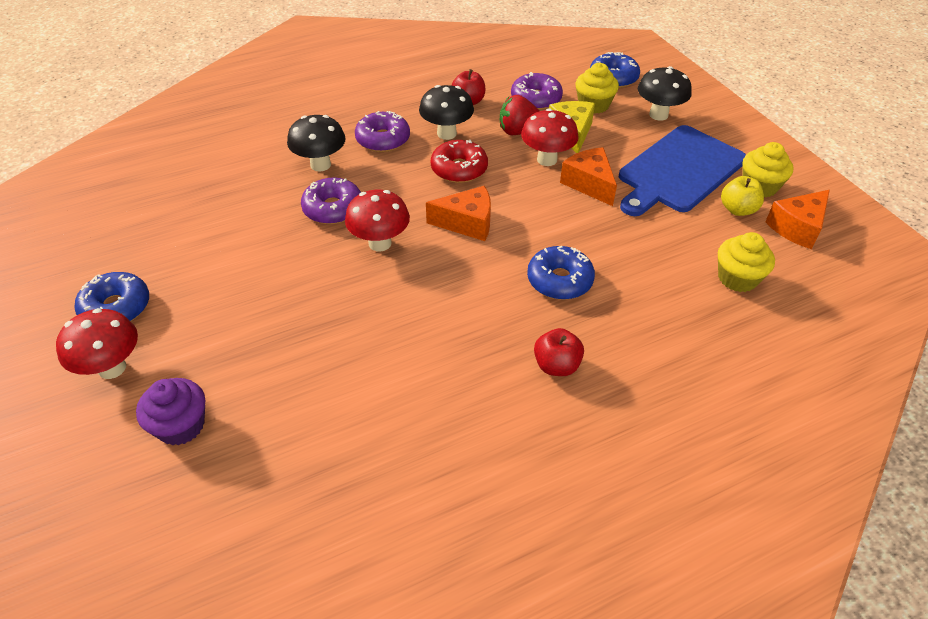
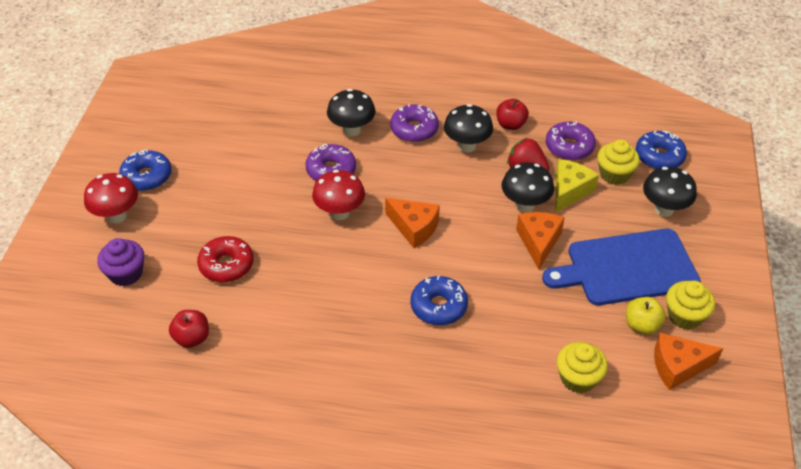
camera: 35 degrees right, 0 degrees up
(459, 169) = (448, 181): red donut -> red donut (226, 265)
(547, 159) = (525, 205): red mushroom -> black mushroom
(556, 365) = (377, 365): red apple -> red apple (192, 338)

